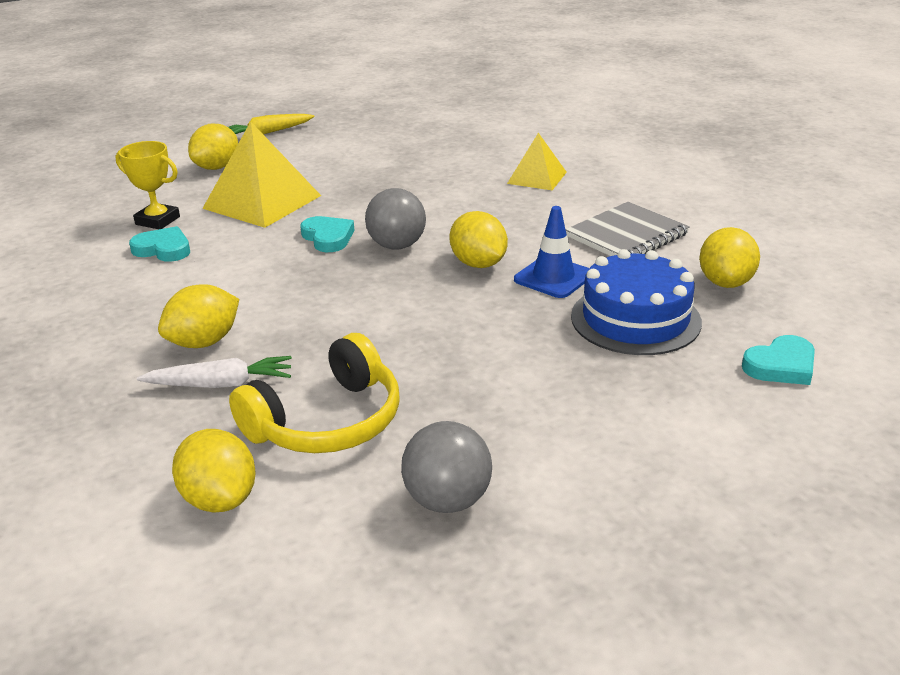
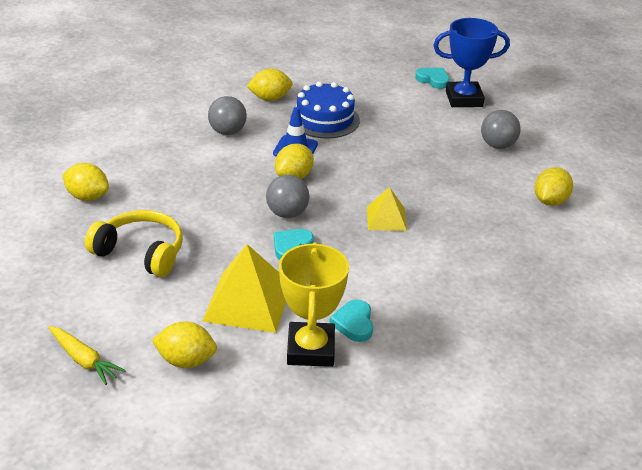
camera: 115 degrees left, 5 degrees up
(157, 221) = (311, 349): yellow trophy -> yellow trophy, size x1.61
(204, 342) = (448, 253): yellow lemon -> yellow lemon (87, 197)
(221, 384) = (478, 232): white carrot -> none
(327, 421) = (477, 189): yellow headphones -> yellow headphones (141, 252)
(537, 177) = (148, 177): yellow pyramid -> yellow pyramid (386, 218)
(627, 235) = (227, 132): grey notebook -> grey ball
(669, 519) = (464, 99): none -> blue trophy
(781, 366) = (341, 82): turquoise heart -> turquoise heart (433, 80)

